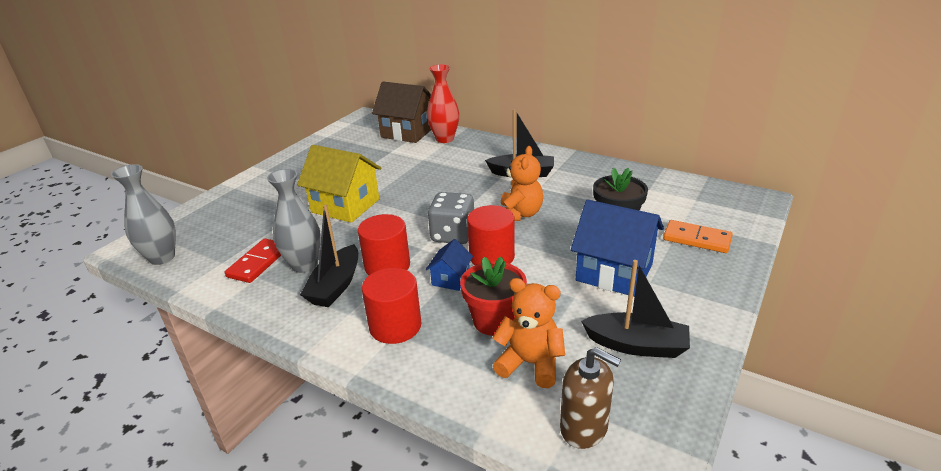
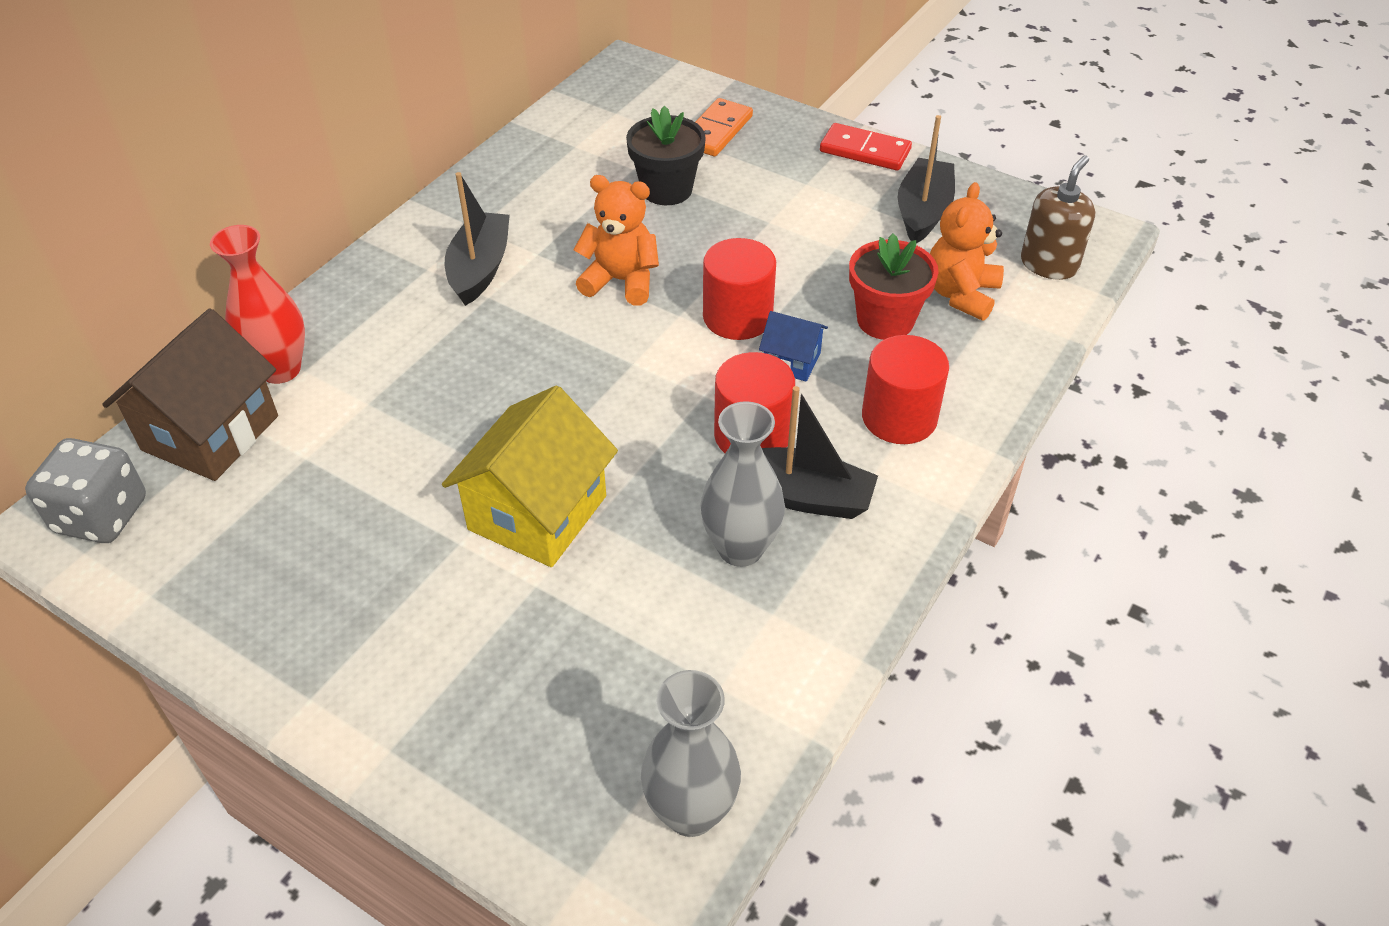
camera: 90 degrees left, 15 degrees up
(258, 263) = (727, 622): red domino -> red domino (865, 151)
(453, 235) = (671, 358): grey dice -> grey dice (101, 515)
(614, 272) = (785, 208): blue house -> none

